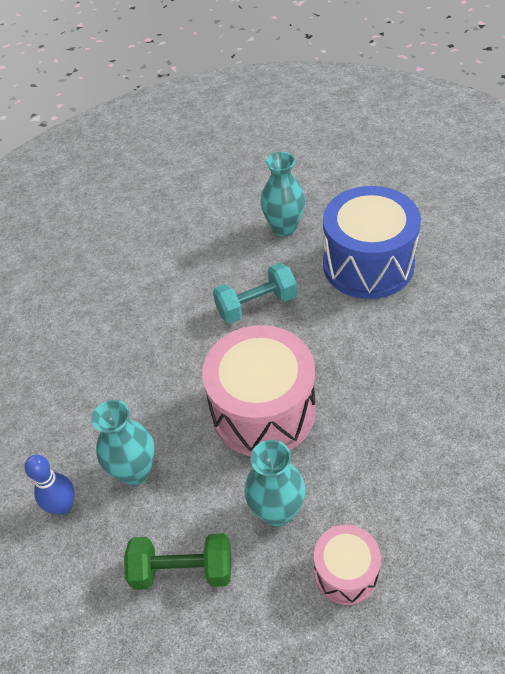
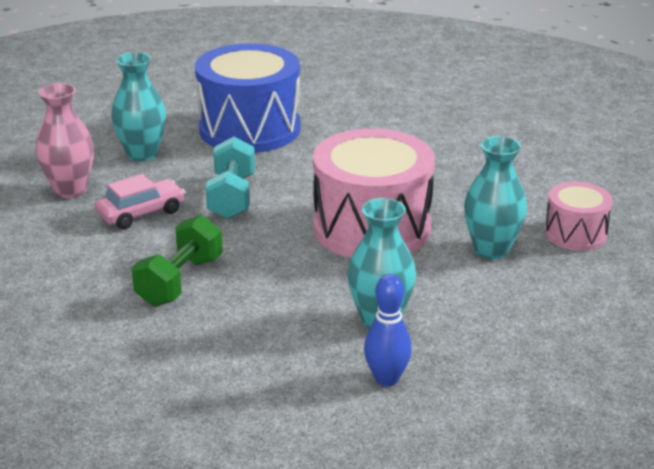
camera: 70 degrees left, 20 degrees down
(182, 570) = (519, 317): green dumbbell -> green dumbbell (180, 281)
(204, 269) = (141, 213): none -> pink car
(212, 220) = (70, 190): none -> pink vase

